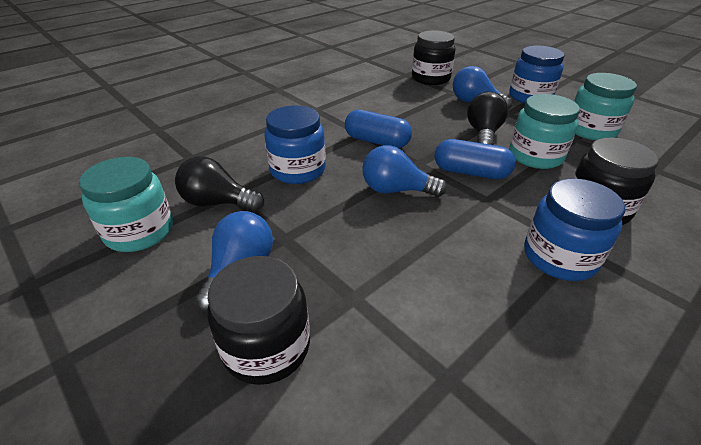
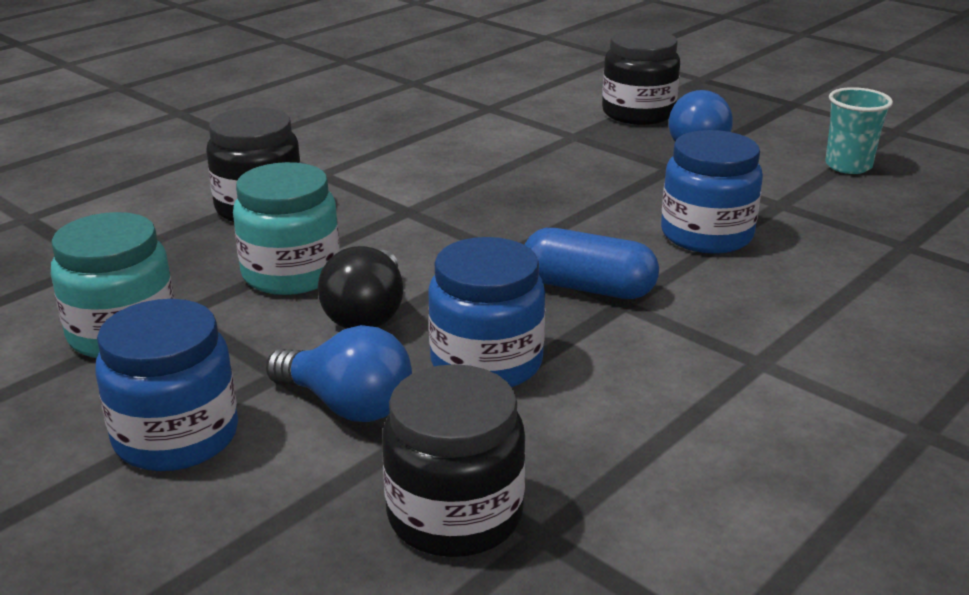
camera: 175 degrees right, 10 degrees down
(140, 231) = (848, 166): turquoise jar -> turquoise cup
(218, 203) = (786, 193): black light bulb -> none
(396, 190) = (541, 216): blue light bulb -> none
(470, 172) = (420, 243): blue capsule -> none
(559, 257) = (350, 166): blue jar -> blue jar (486, 363)

